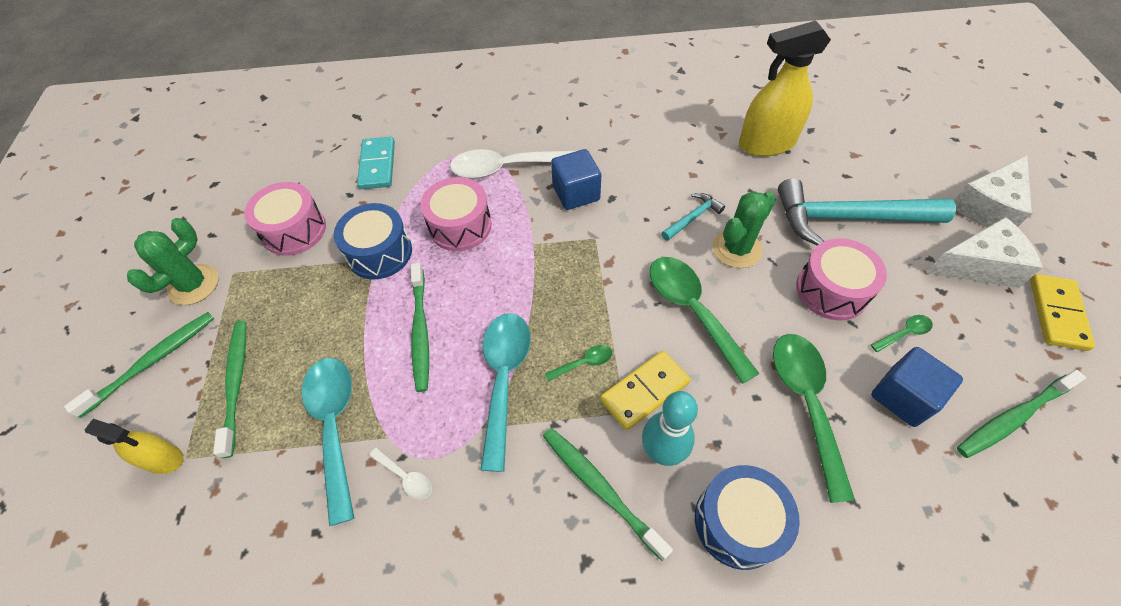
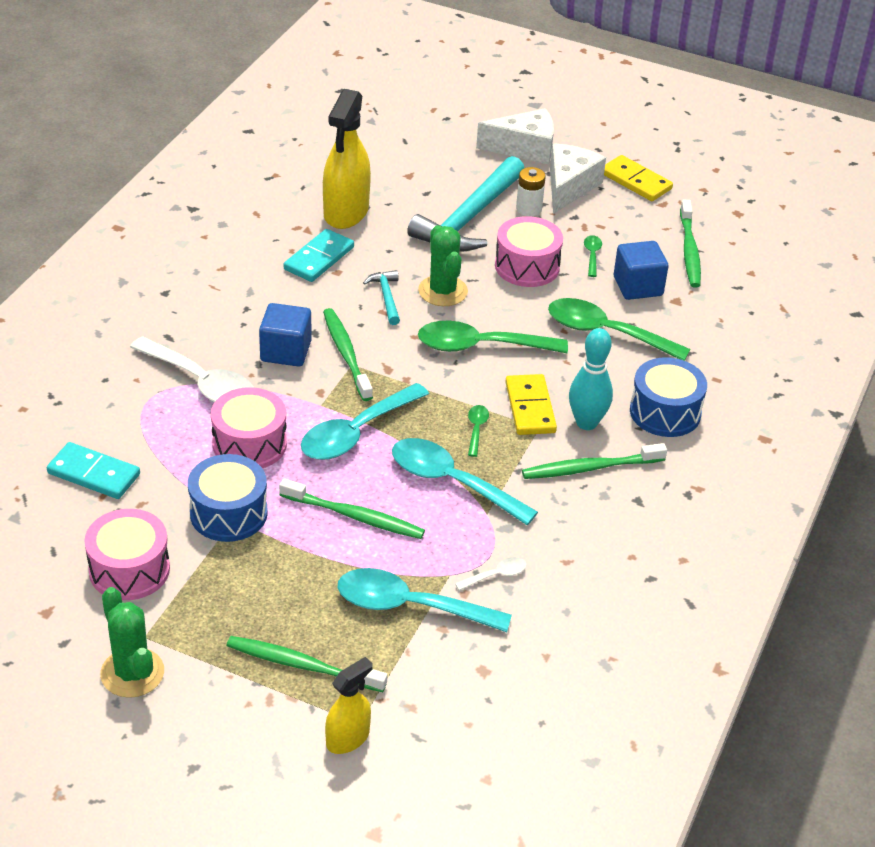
camera: 65 degrees left, 15 degrees down
(153, 361) = (215, 727): green toothbrush -> green toothbrush (346, 354)
(505, 168) = (201, 383): white spoon -> white spoon turned 75 degrees counterclockwise
(518, 282) = (356, 433): none -> turquoise spoon
(697, 157) = (319, 258): none -> turquoise domino
(910, 251) = (528, 209): none -> white battery
(987, 206) = (524, 148): white cheese -> white cheese turned 75 degrees counterclockwise

